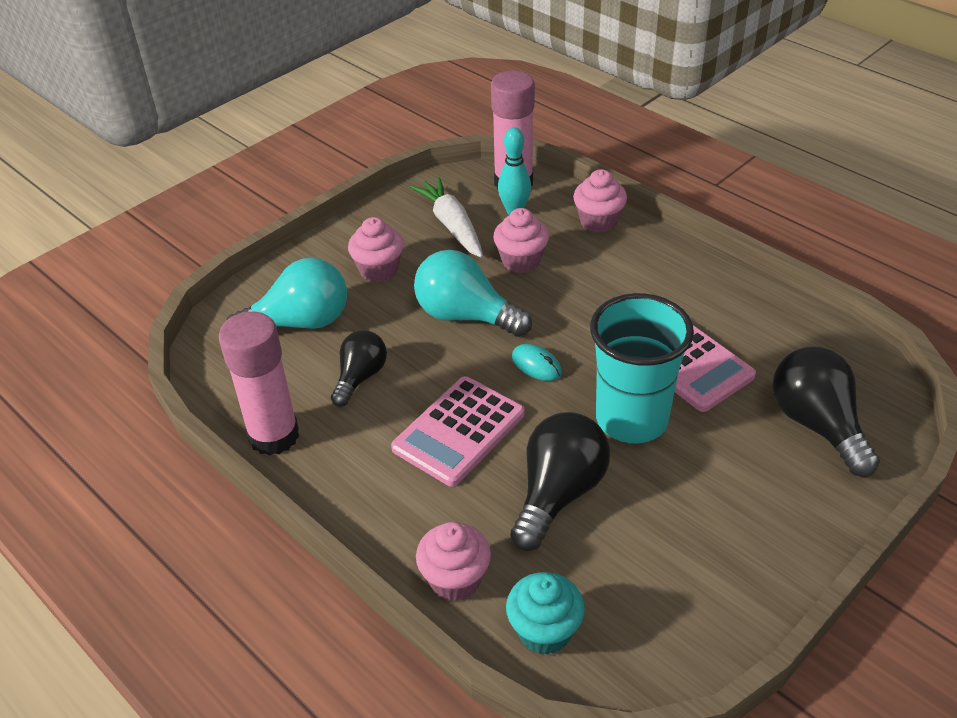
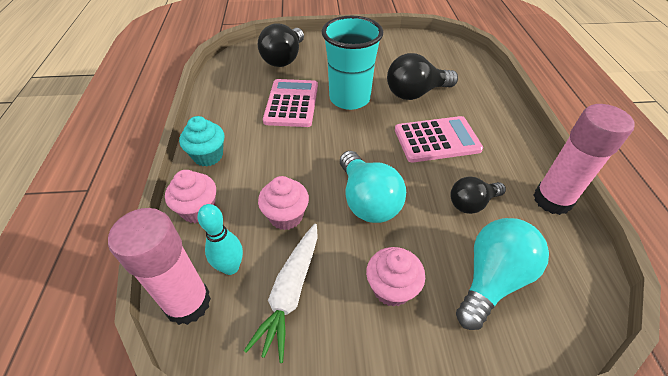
camera: 140 degrees left, 5 degrees up
(300, 323) = (492, 279): turquoise light bulb -> turquoise light bulb turned 105 degrees clockwise
(455, 579) = (489, 91): pink cupcake -> none
(536, 365) = (361, 146): turquoise mouse -> none
(544, 631) = (466, 64): turquoise cupcake -> turquoise cupcake (208, 156)

